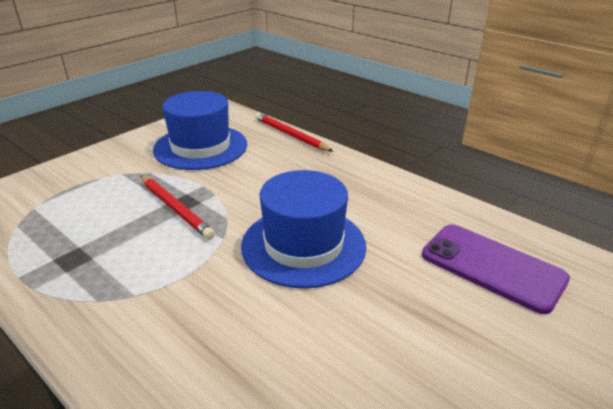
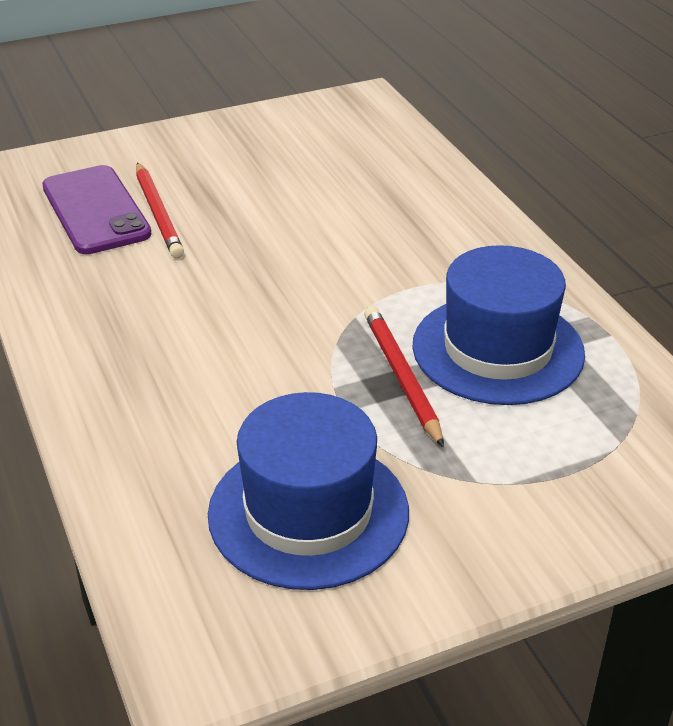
camera: 155 degrees left, 5 degrees up
(291, 135) = (111, 493): red pencil -> red pencil (158, 213)
(303, 245) = (265, 281): blue hat -> blue hat (498, 349)

